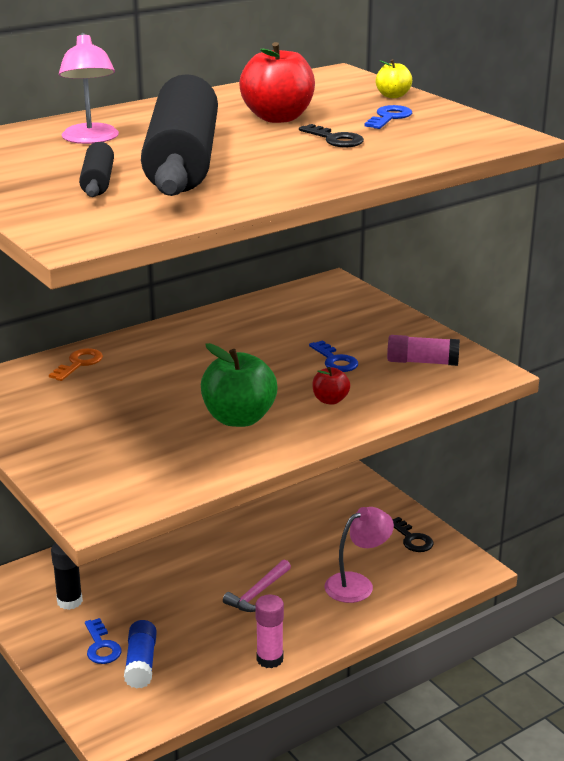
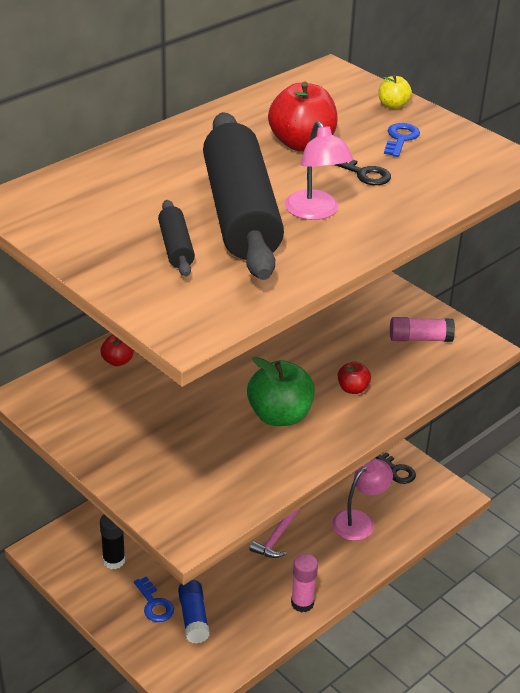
camera: 10 degrees left, 10 degrees up
(79, 364) = (117, 361): orange key -> red apple
(91, 139) = (144, 184): pink lamp -> pink lamp (315, 212)
(335, 360) = (345, 342): blue key -> none

